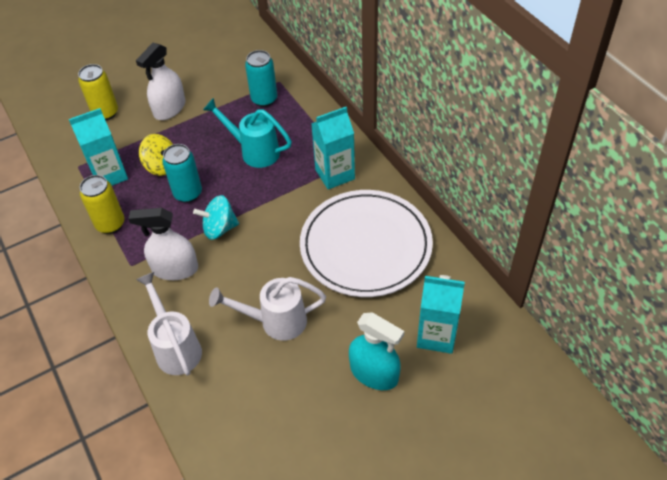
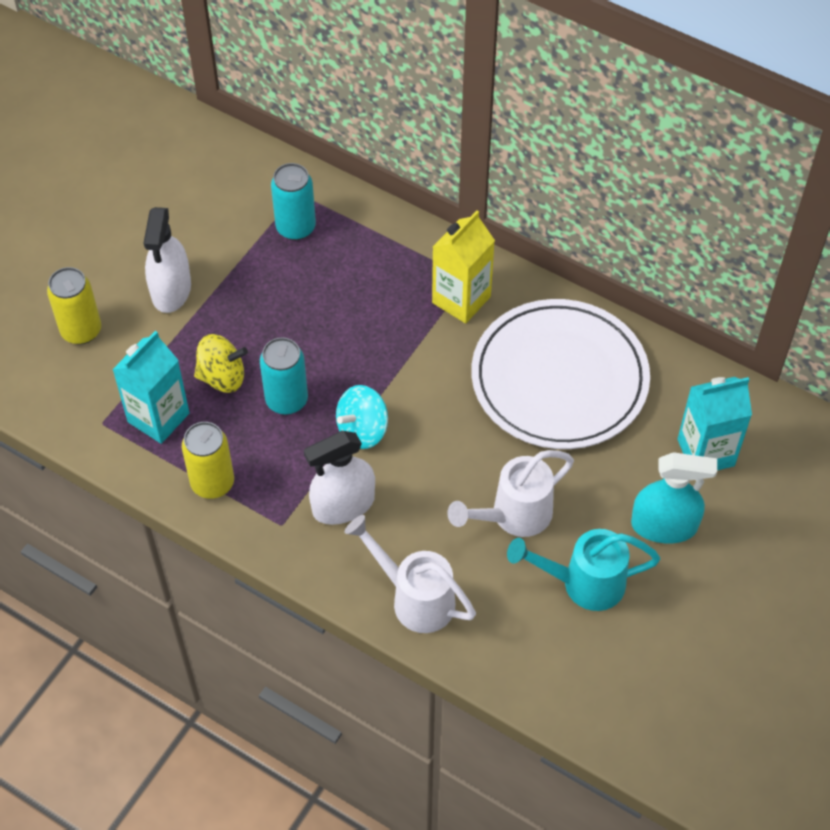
camera: 30 degrees left, 5 degrees up
(254, 151) = (334, 308): turquoise watering can -> turquoise watering can (583, 583)
(335, 174) = (461, 300): turquoise carton -> yellow carton

